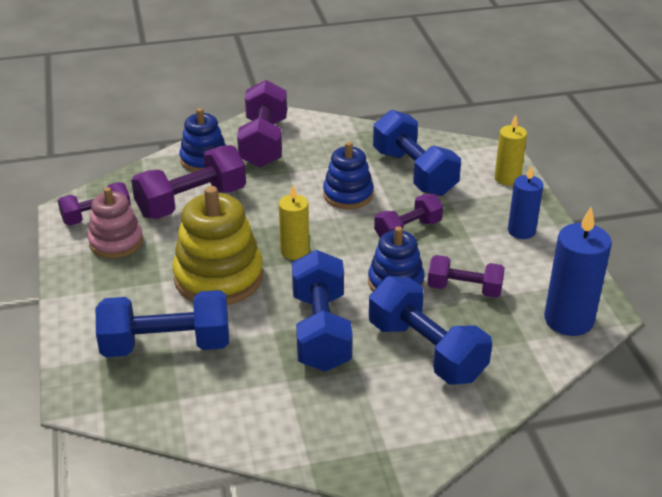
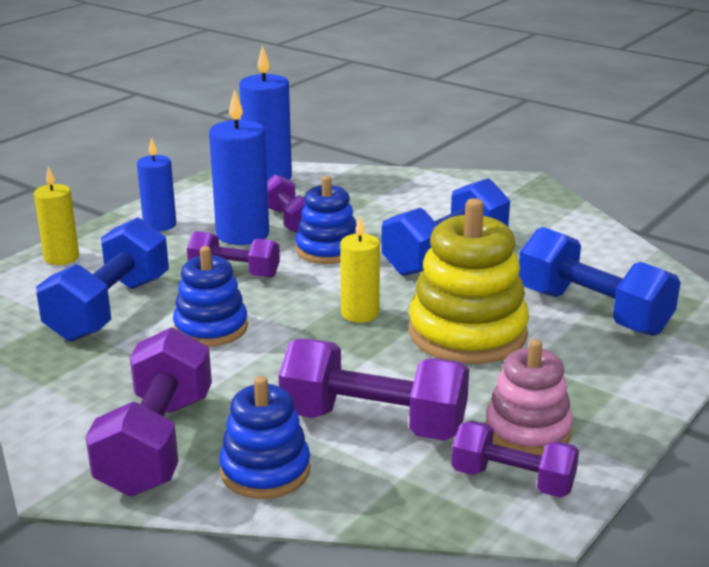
camera: 130 degrees left, 10 degrees down
(264, 143) = (157, 443): purple dumbbell -> purple dumbbell turned 45 degrees counterclockwise
(426, 351) = (393, 210): blue dumbbell -> none
(465, 258) = (242, 234): none -> blue candle

